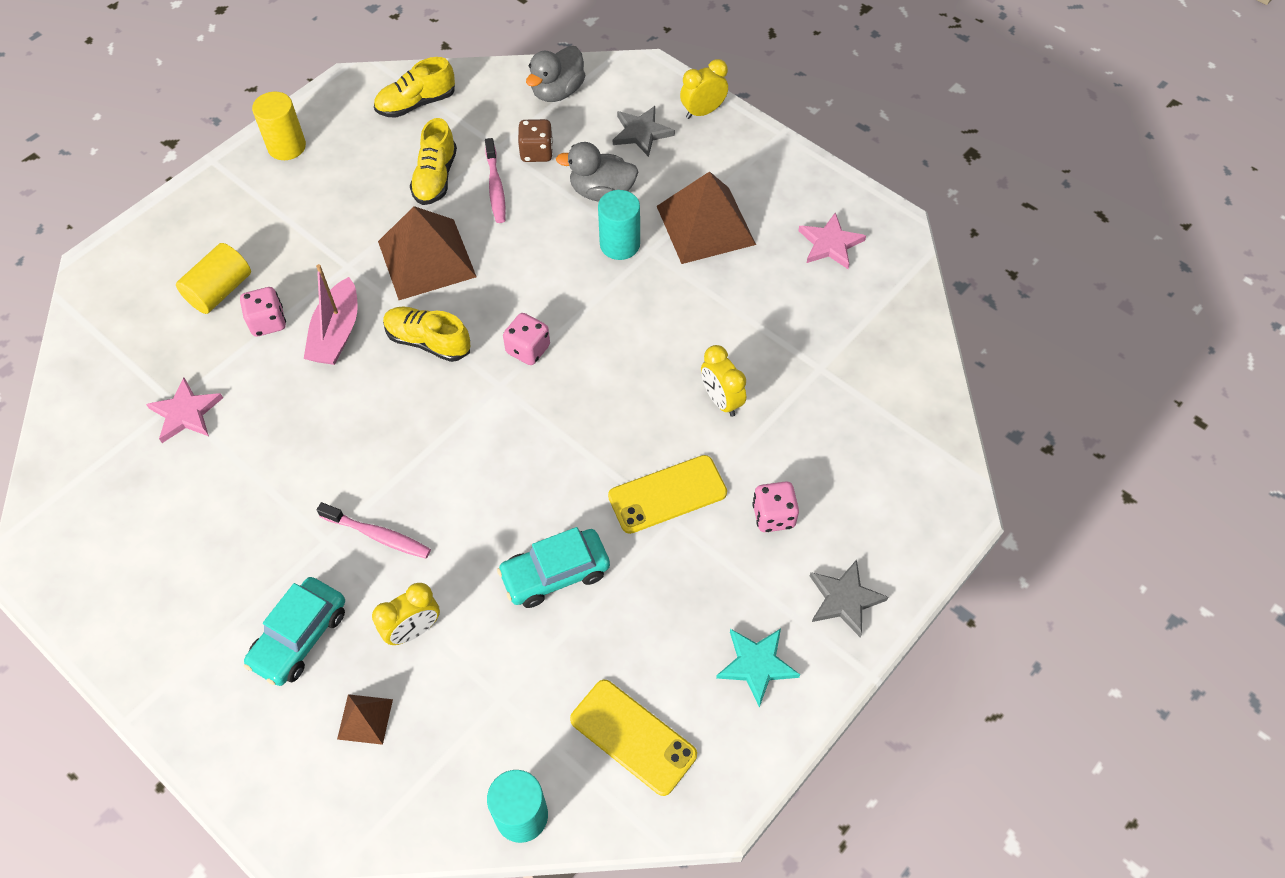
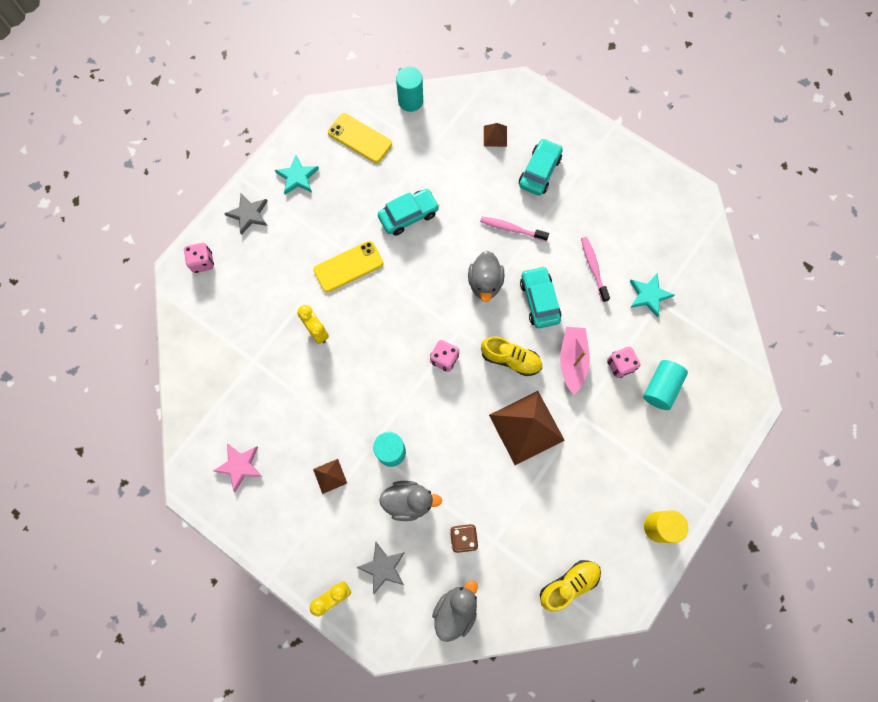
camera: 175 degrees right, 15 degrees up
(186, 413) = (649, 295): pink star -> turquoise star
(220, 291) = (660, 387): yellow cylinder -> turquoise cylinder
(362, 418) = (539, 300): none -> turquoise car
(413, 630) = (480, 180): yellow clock -> none
(435, 178) = (536, 504): yellow shoe -> none
(443, 451) = (485, 283): none -> grey duck
(495, 187) = (489, 499): pink toothbrush -> pink toothbrush (593, 268)
(705, 225) = (330, 476): brown pyramid -> brown pyramid, size x0.47
(773, 516) = (286, 258): pink dice -> pink dice (202, 262)

